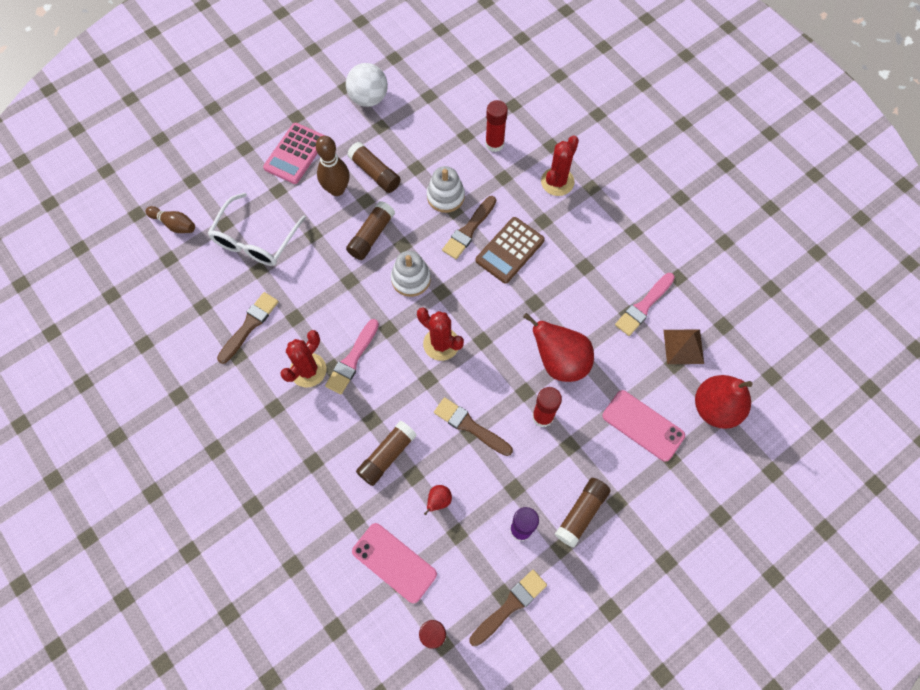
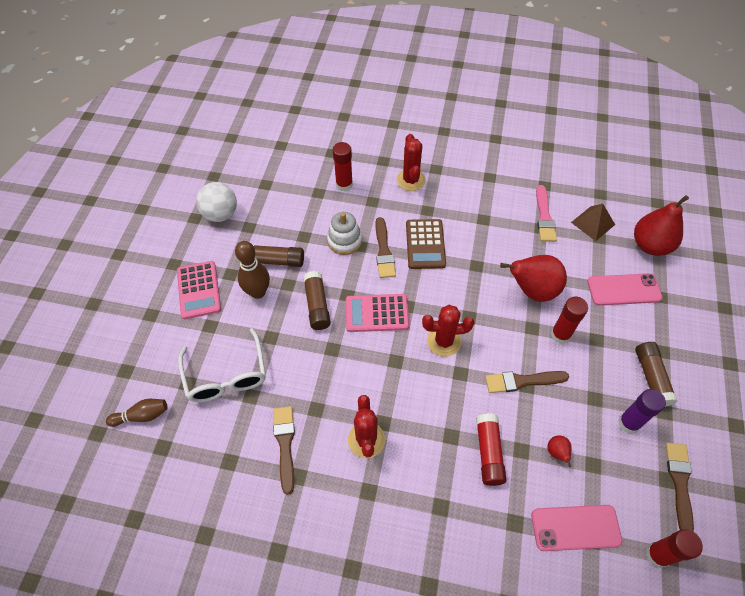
camera: 40 degrees left, 10 degrees down
(352, 359) = (392, 404): pink brush -> none
(387, 455) = (488, 452): brown glue stick -> red glue stick
(411, 279) = (377, 313): white stacking toy -> pink calculator

